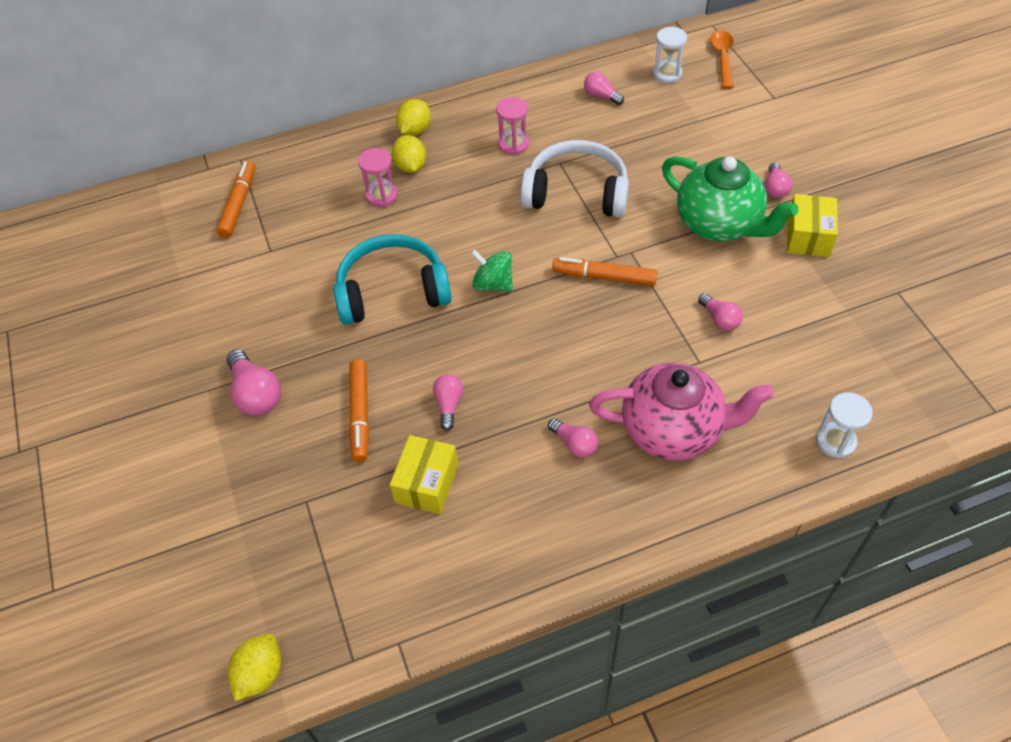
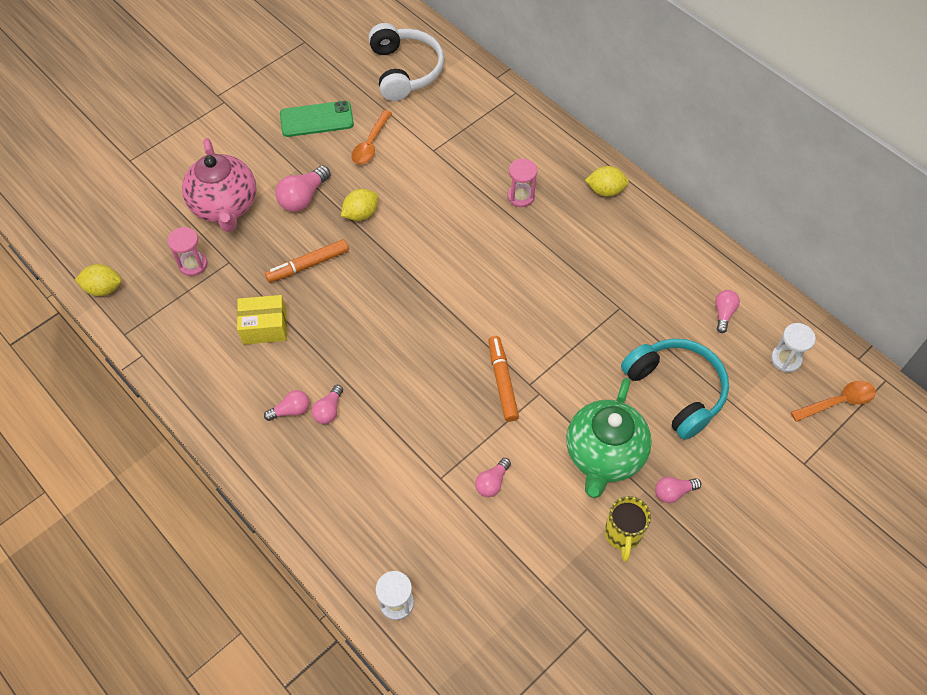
camera: 65 degrees right, 5 degrees up
(143, 349) = (316, 119): none -> green phone
(220, 305) = (370, 144): none -> orange spoon
(239, 204) = (469, 112): orange marker -> none
(392, 291) = (426, 241): turquoise headphones -> turquoise headphones (676, 390)
(411, 166) = (562, 203): yellow lemon -> yellow lemon (361, 214)
(449, 405) = (335, 316): pink light bulb -> pink light bulb (291, 410)
(493, 284) = (461, 305): green spinning top -> none
(513, 144) = (624, 266): pink hourglass -> pink hourglass (193, 264)
(576, 193) = (589, 332): white headphones -> white headphones (405, 71)
(673, 430) = (365, 476): pink teapot -> pink teapot (225, 206)
(808, 237) = (622, 534): yellow box -> yellow mug

